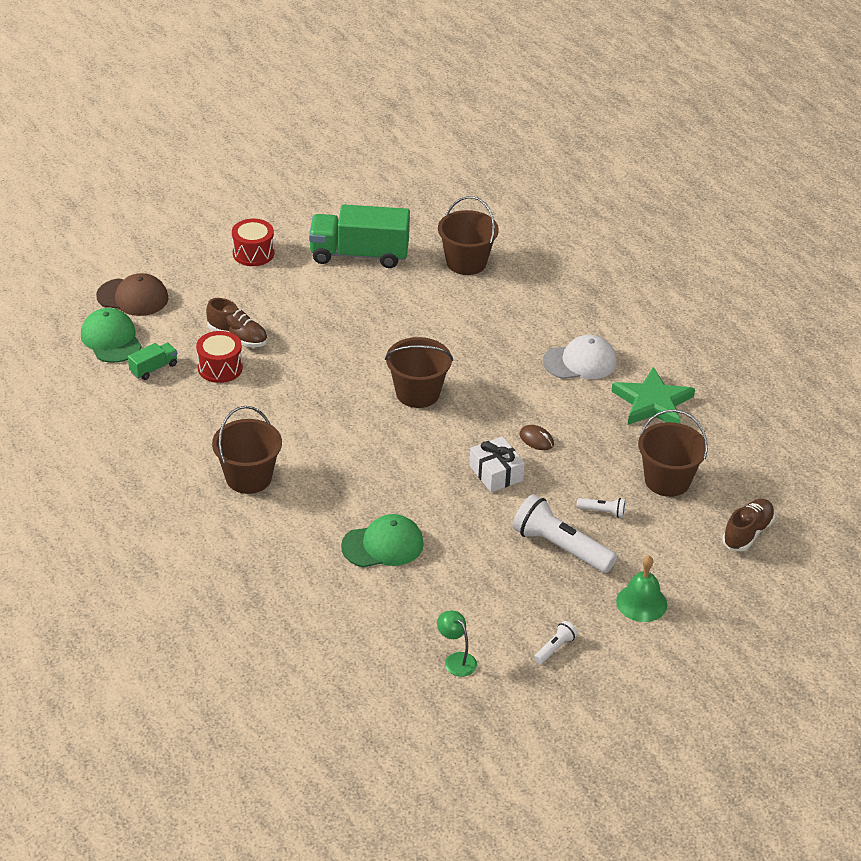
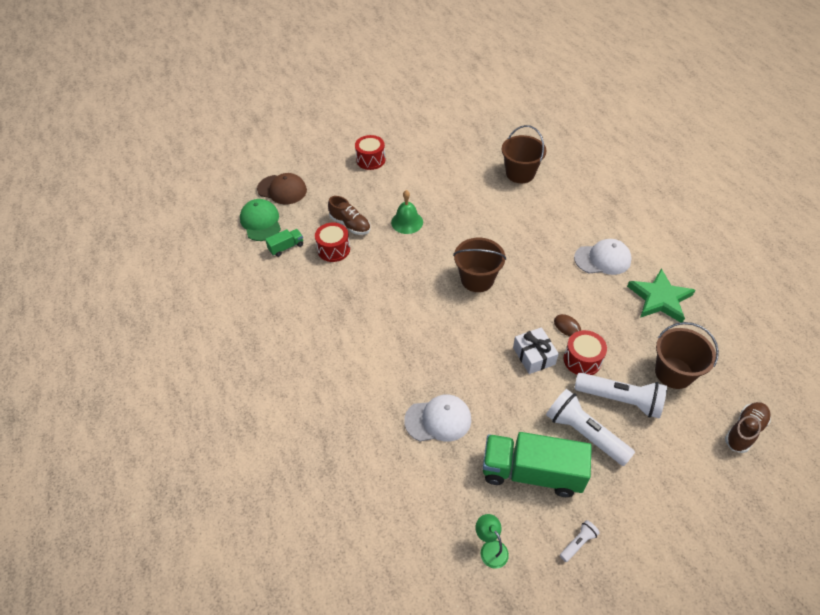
camera: 10 degrees right, 10 degrees up
(248, 477) = (340, 347): brown bucket -> none
(359, 255) = (444, 164): green truck -> green truck (531, 472)
(383, 545) = (438, 420): green cap -> white cap
(556, 474) = (582, 360): none -> red drum
(602, 512) = (620, 400): white flashlight -> white flashlight, size x2.16
(641, 603) = (654, 498): green bell -> green bell (407, 222)

